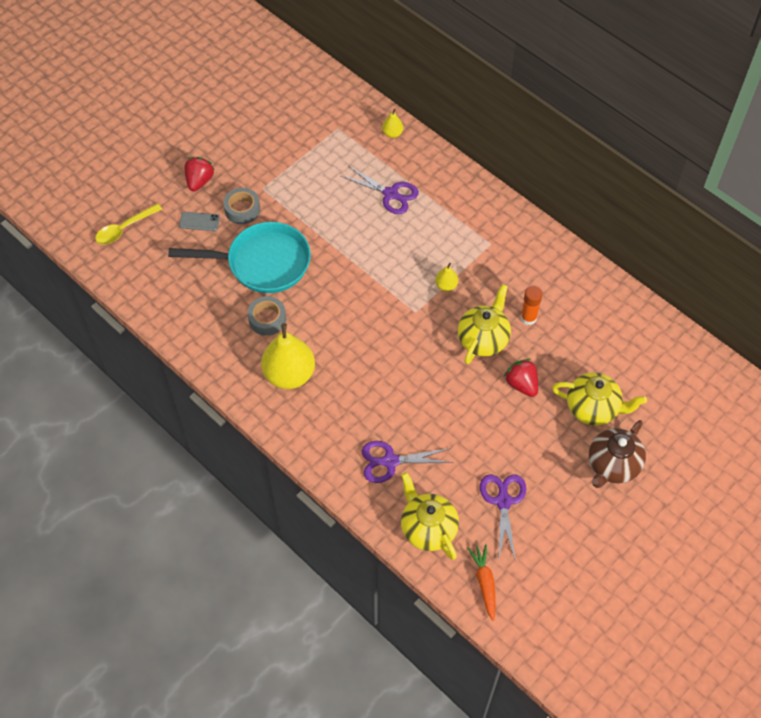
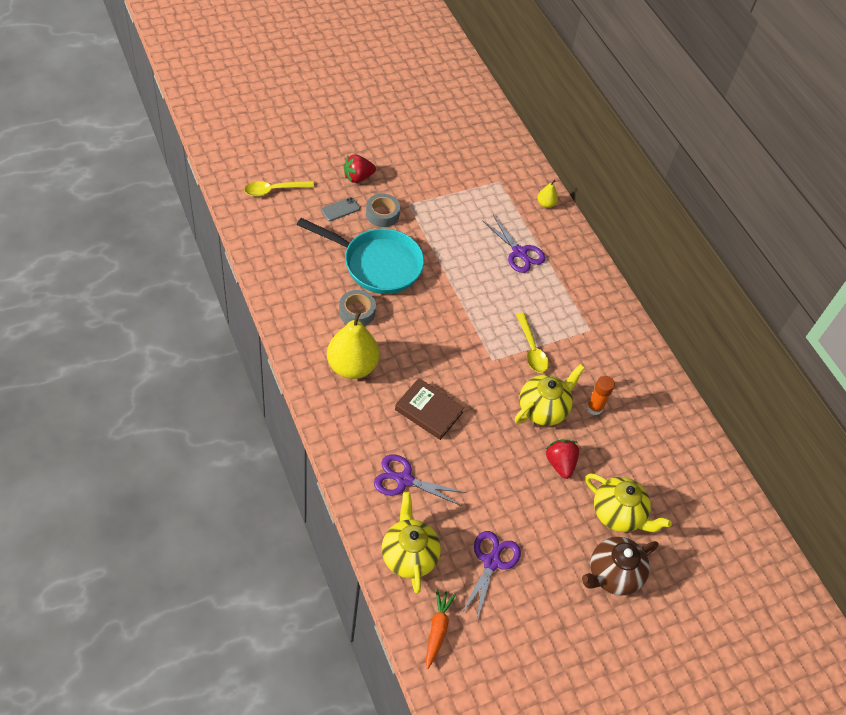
camera: 15 degrees right, 5 degrees down
(199, 181) = (358, 177): red strawberry -> red strawberry turned 150 degrees counterclockwise
(199, 221) = (340, 209): grey phone -> grey phone turned 60 degrees counterclockwise
(381, 387) = (428, 411): none -> brown book
(446, 285) = (531, 349): yellow pear -> yellow spoon

